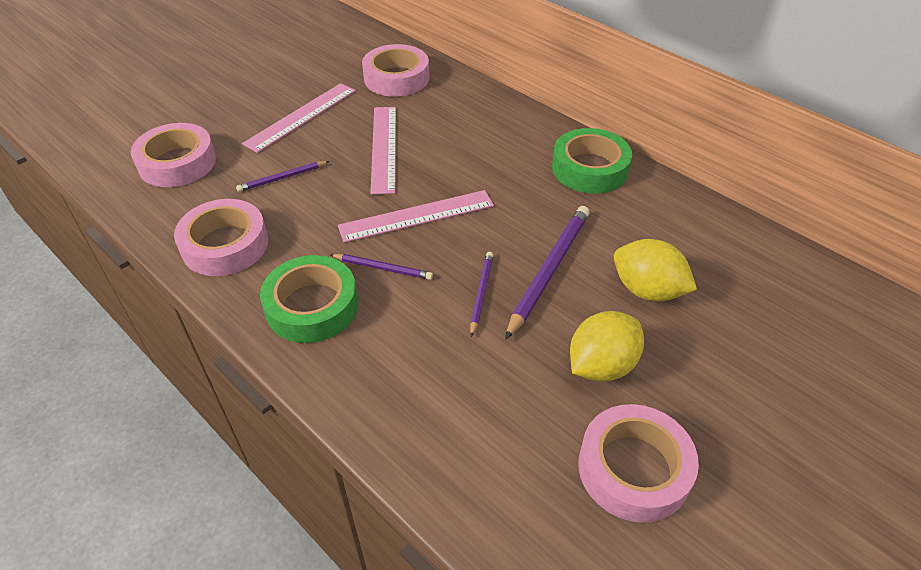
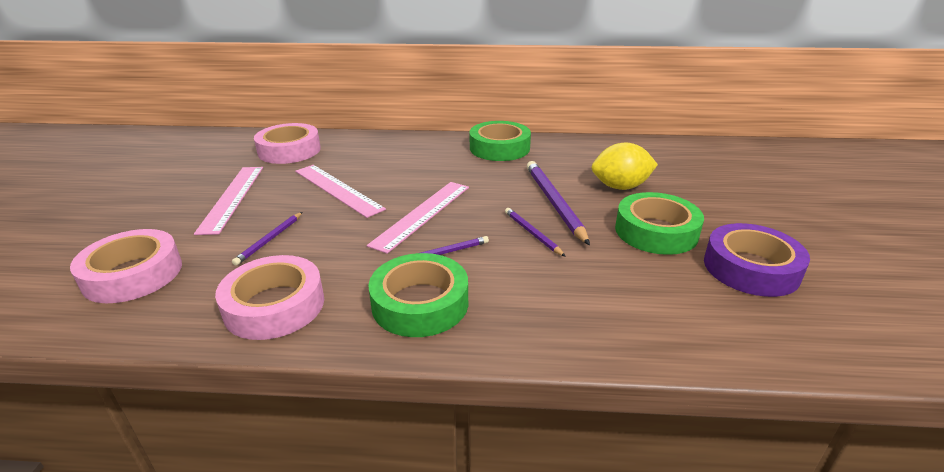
camera: 40 degrees left, 15 degrees down
(601, 365) = (656, 231): yellow lemon -> green tape
(633, 469) = (751, 268): pink tape -> purple tape

